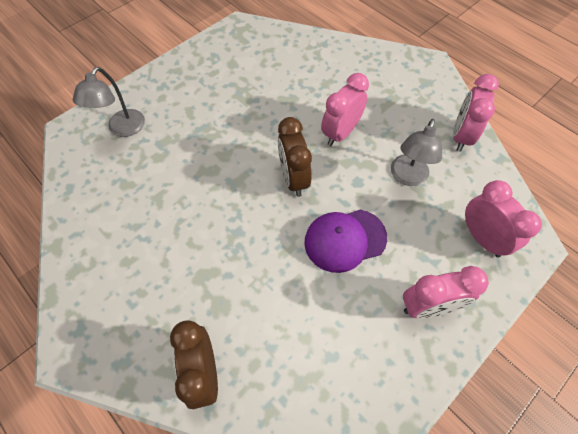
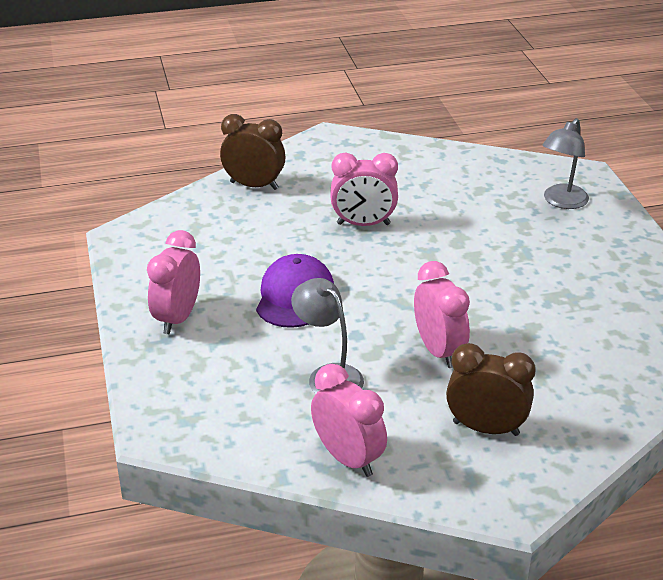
camera: 120 degrees right, 25 degrees down
(122, 129) = (561, 202): grey lamp -> grey lamp turned 105 degrees counterclockwise
(293, 178) = (400, 290): brown clock -> brown clock (486, 428)
(482, 238) = (202, 393): pink clock -> pink clock (363, 224)

